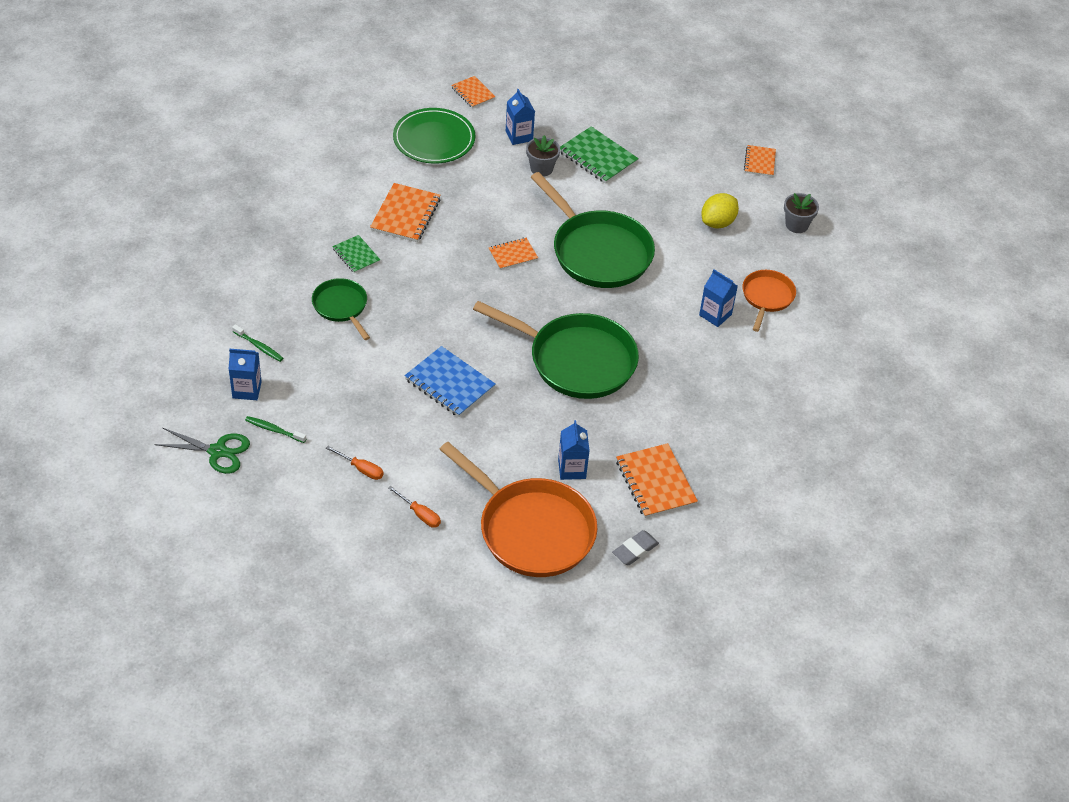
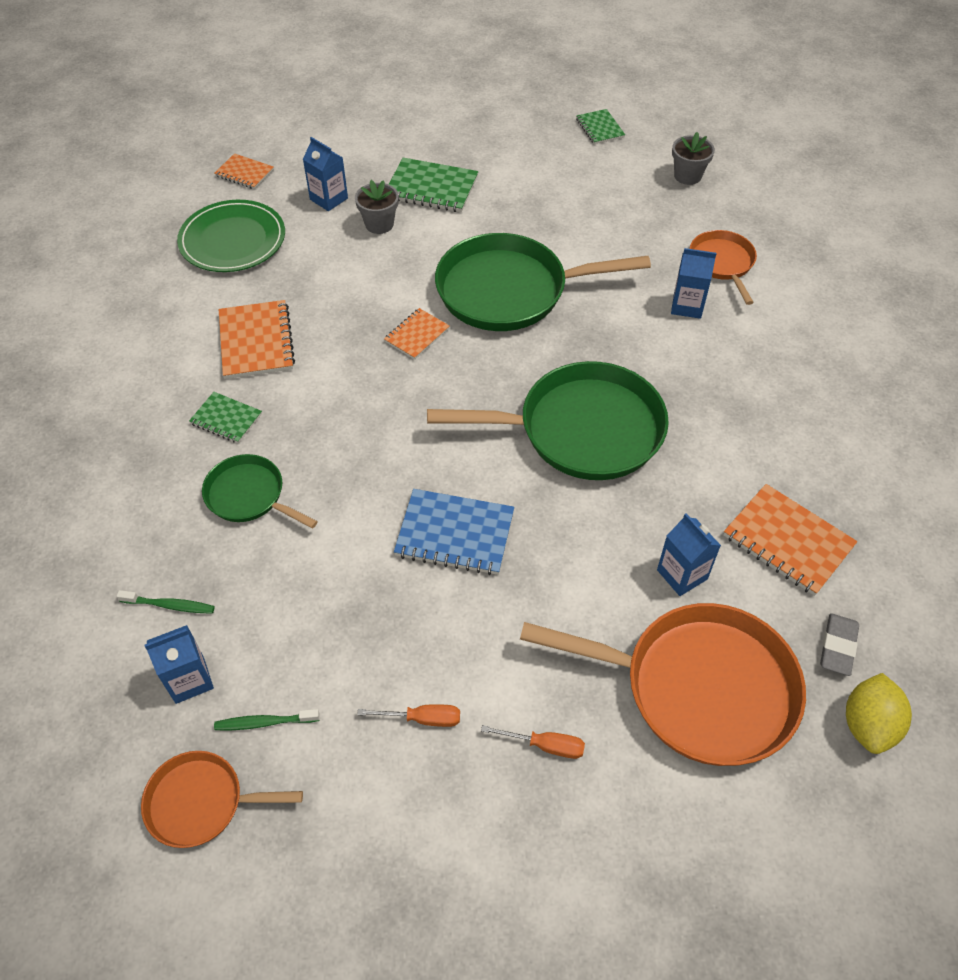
camera: 25 degrees left, 5 degrees up
(217, 451) = (201, 802): green scissors -> orange pan
(598, 252) = (509, 290): green pan -> green pan turned 150 degrees clockwise
(717, 223) = (609, 206): yellow lemon -> yellow lemon (868, 724)
(759, 162) = (600, 128): orange notebook -> green notebook

